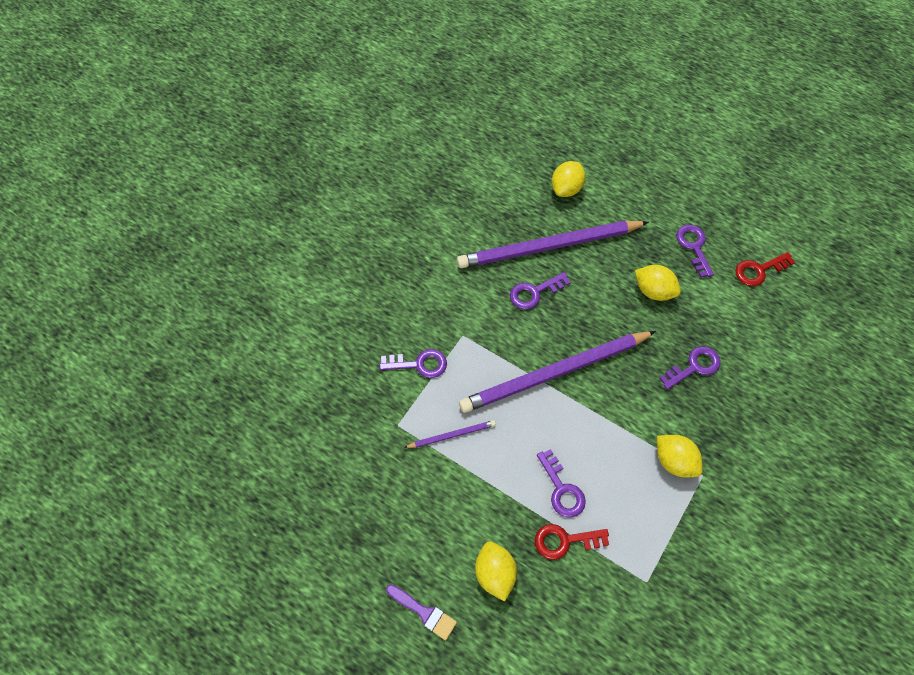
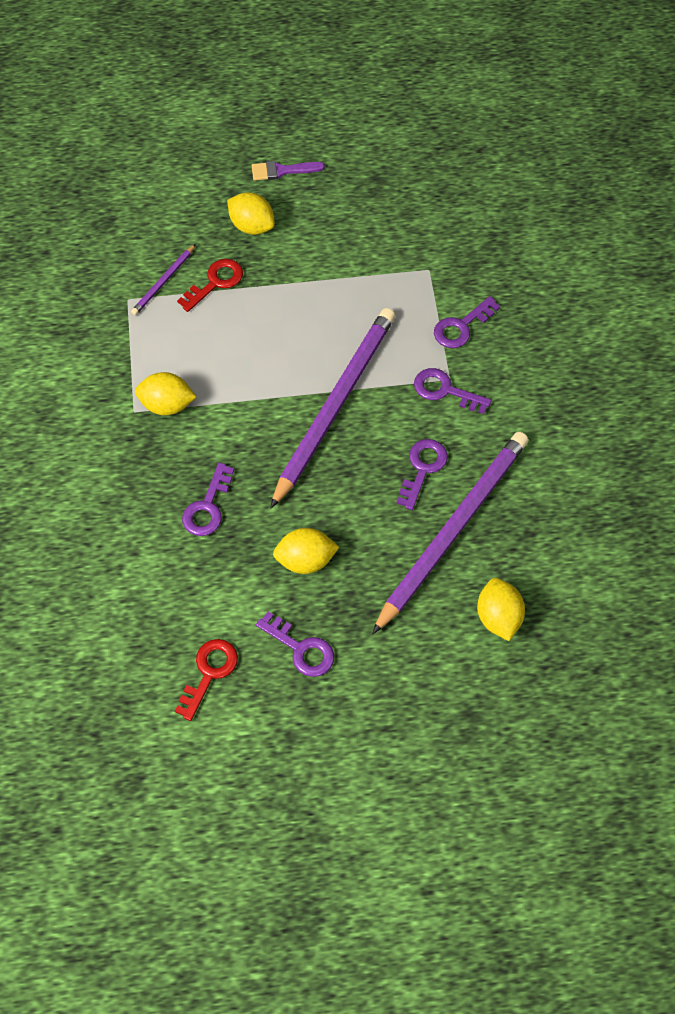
camera: 140 degrees right, 0 degrees up
(452, 435) = (376, 293): purple pencil -> purple pencil (163, 282)
(562, 489) = (248, 316): purple key -> purple key (445, 390)

